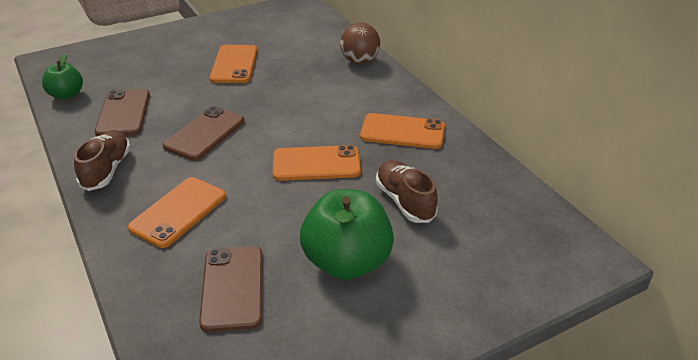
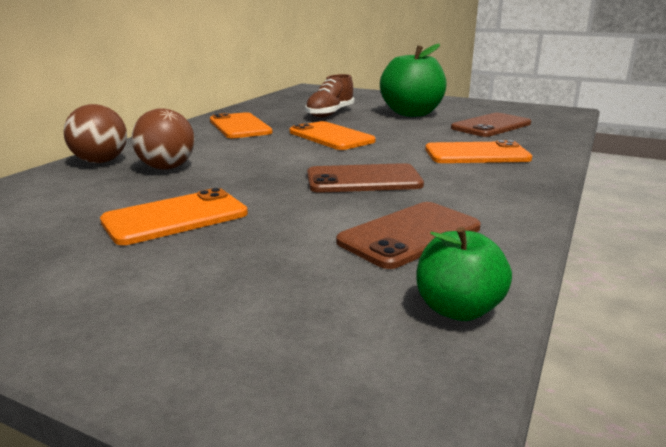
camera: 125 degrees left, 15 degrees down
(106, 170) = (506, 196): brown shoe -> none
(319, 78) = (167, 168): none -> brown ball

